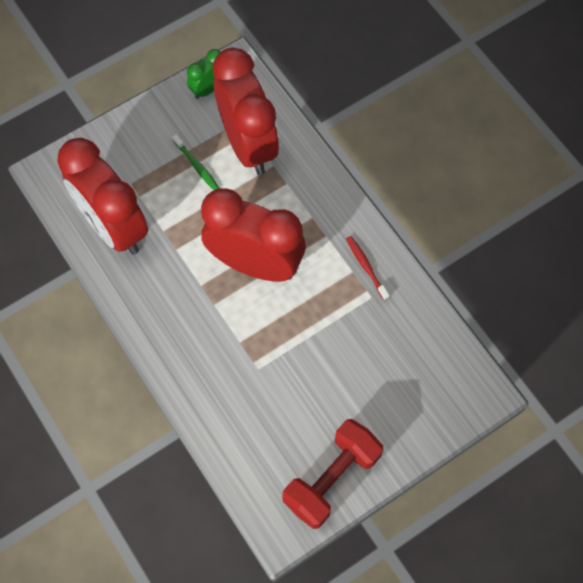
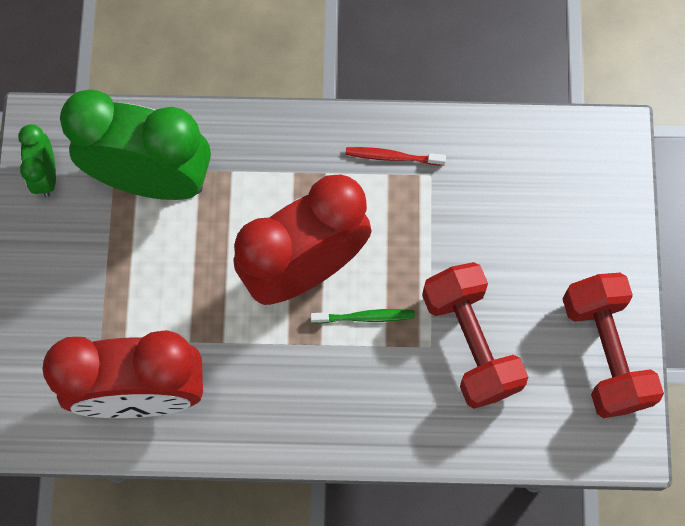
camera: 55 degrees left, 5 degrees up
(197, 166) = (136, 252): green toothbrush -> green toothbrush (365, 317)
(248, 144) = (151, 179): red clock -> green clock
(278, 391) = (470, 342): none -> red dumbbell

